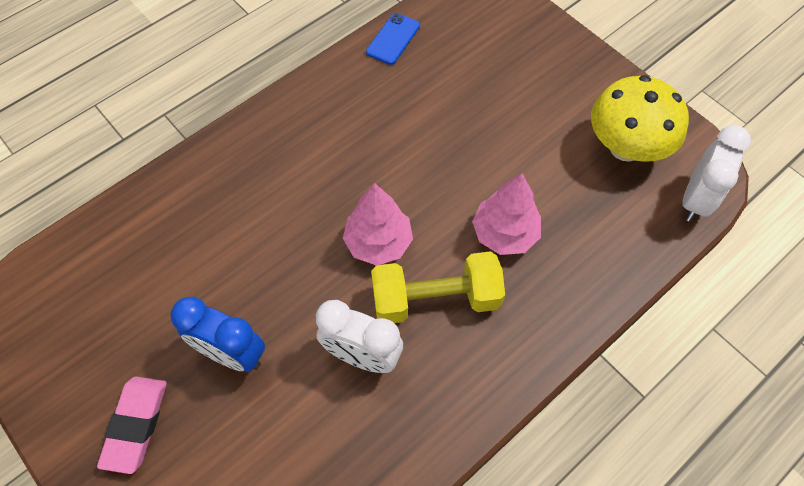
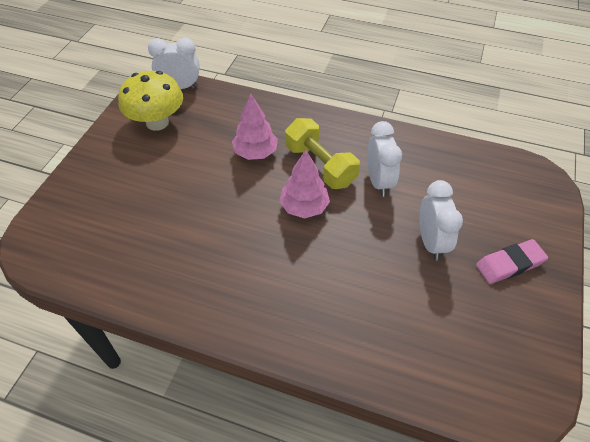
camera: 120 degrees left, 10 degrees down
(231, 353) = (431, 242): blue clock -> white clock
(393, 39) = (113, 284): blue phone -> none

